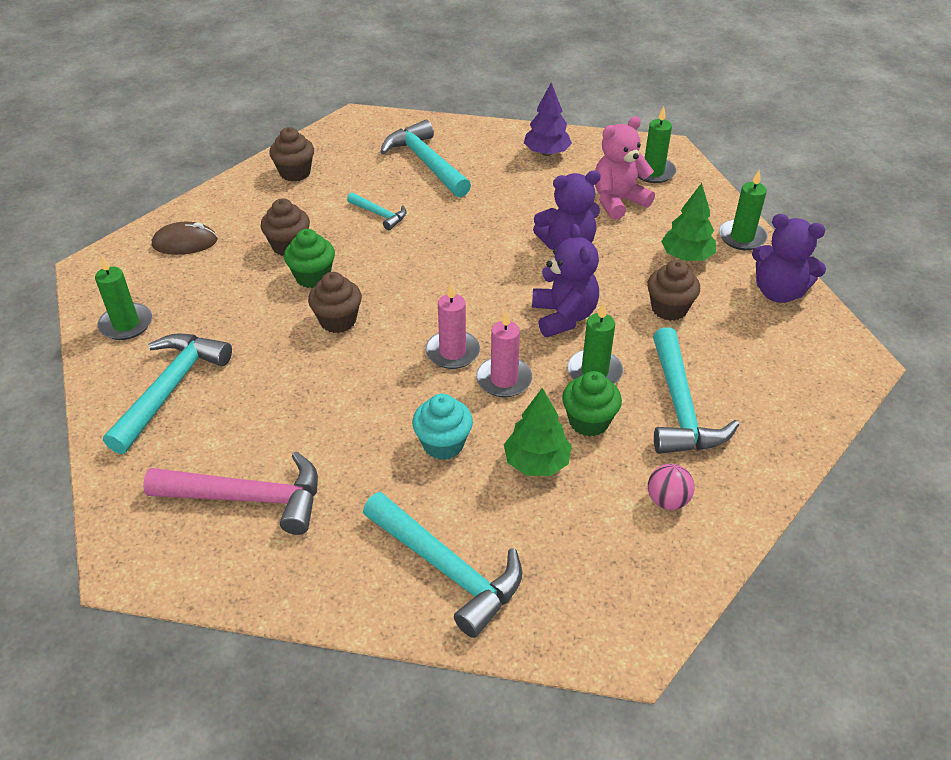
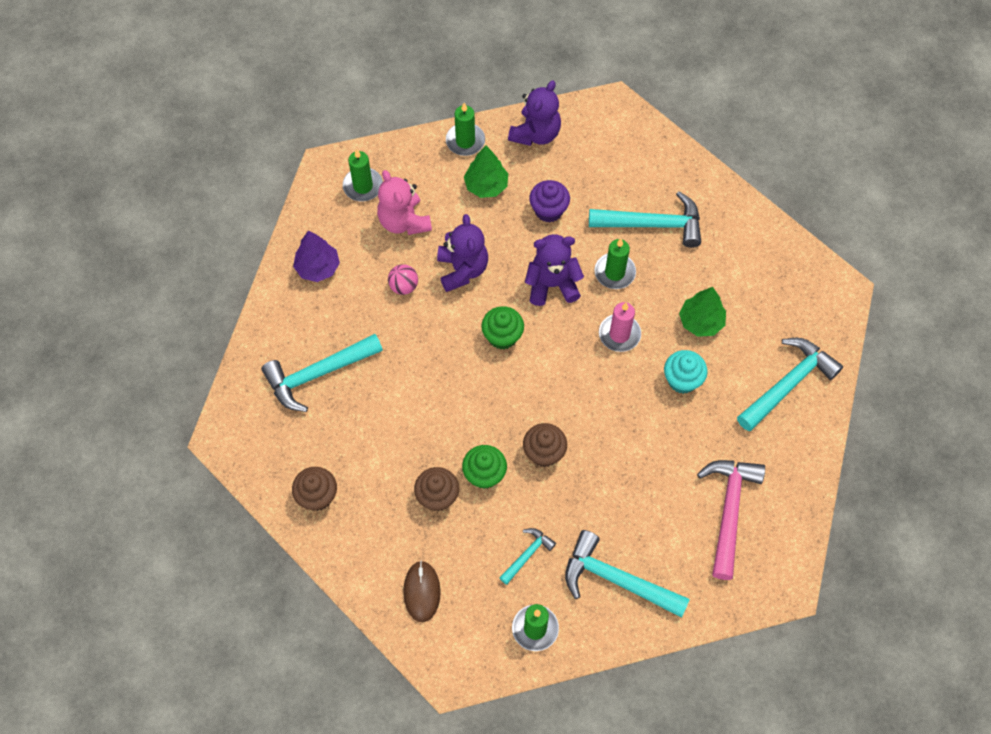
camera: 85 degrees left, 20 degrees up
(379, 215) = (399, 418): turquoise hammer -> turquoise hammer (527, 555)
(452, 352) = (587, 368): pink candle -> none
(589, 421) = (664, 284): green cupcake -> green cupcake (502, 336)
(667, 500) = (734, 248): pink ball -> pink ball (404, 286)
(669, 309) = (548, 210): brown cupcake -> purple cupcake

